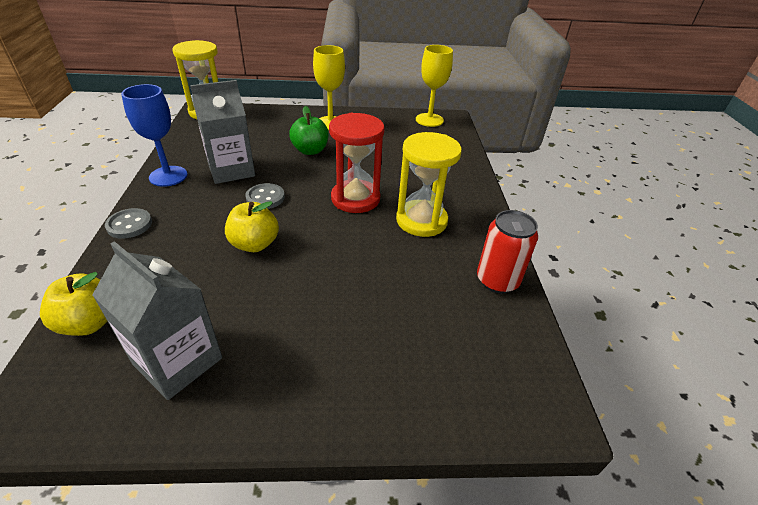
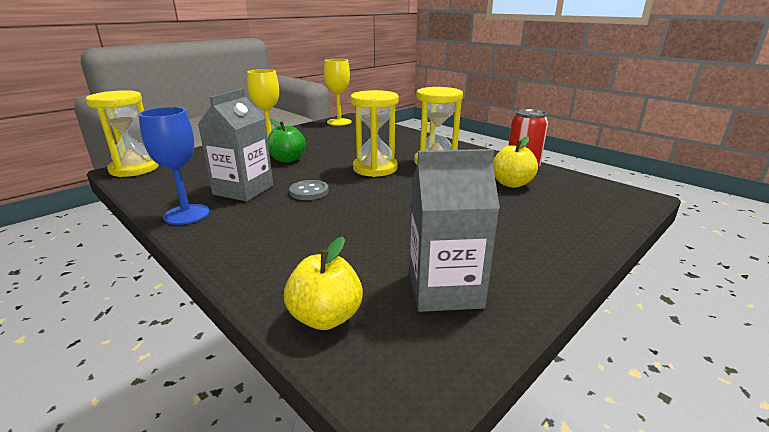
camera: 40 degrees left, 15 degrees down
(129, 225) = (218, 254): grey button -> none
(254, 244) = (357, 214): yellow apple -> yellow apple (511, 184)
(355, 199) = (375, 168): red hourglass -> yellow hourglass

